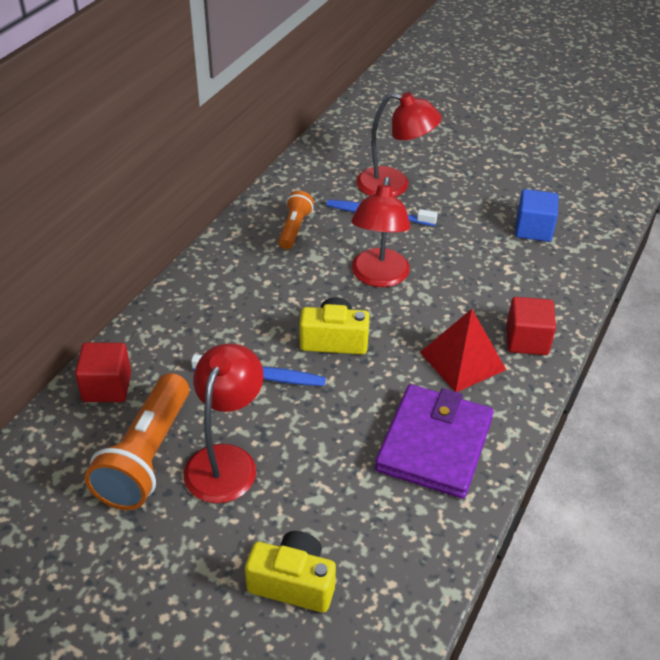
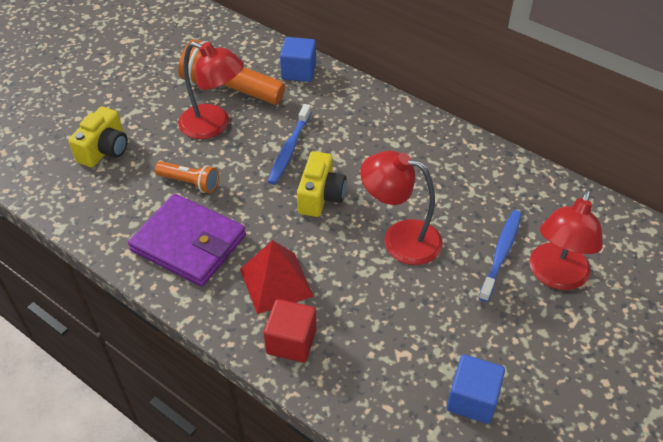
camera: 100 degrees right, 5 degrees up
(107, 387) = (299, 72): red cube -> blue cube
(294, 228) = (478, 186): orange flashlight -> orange flashlight (190, 183)

